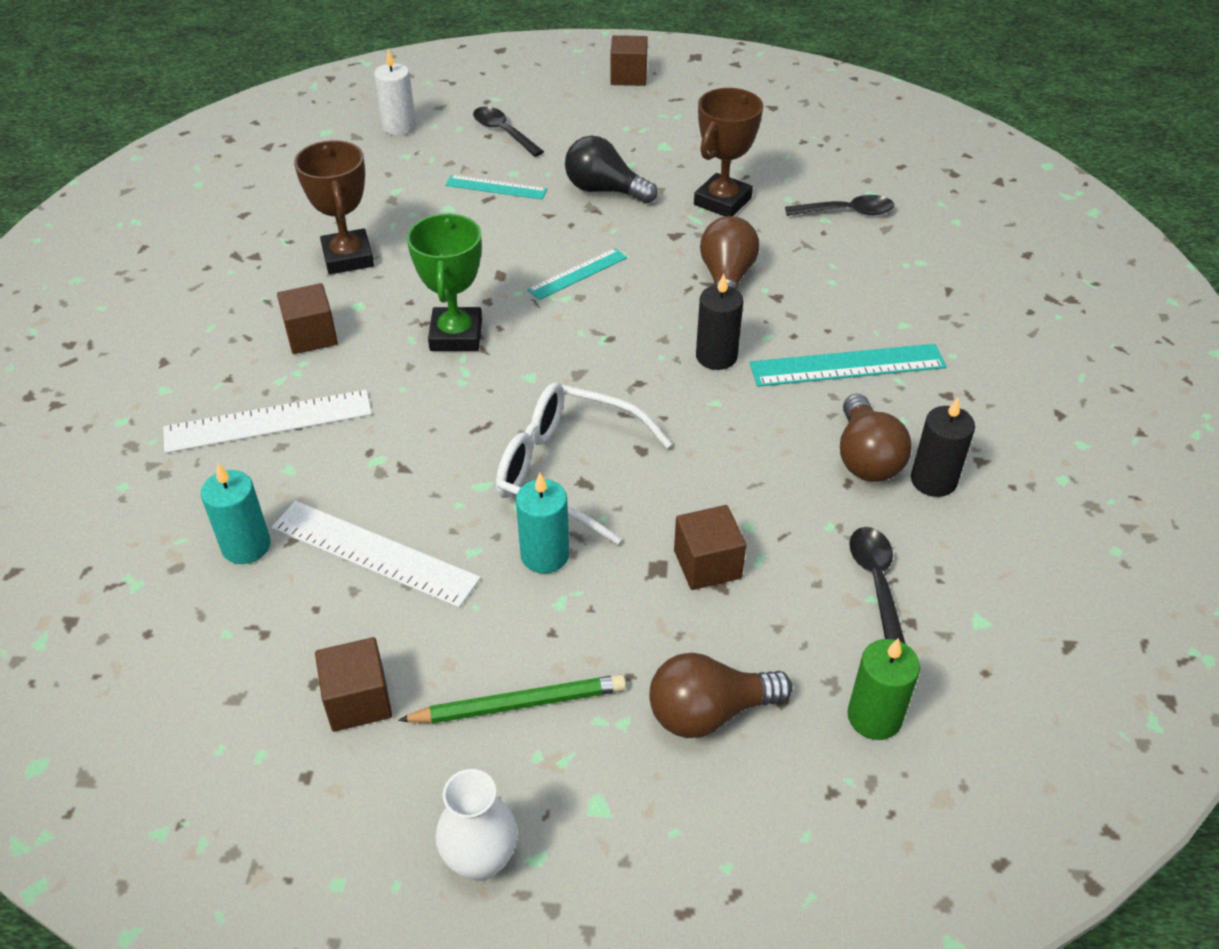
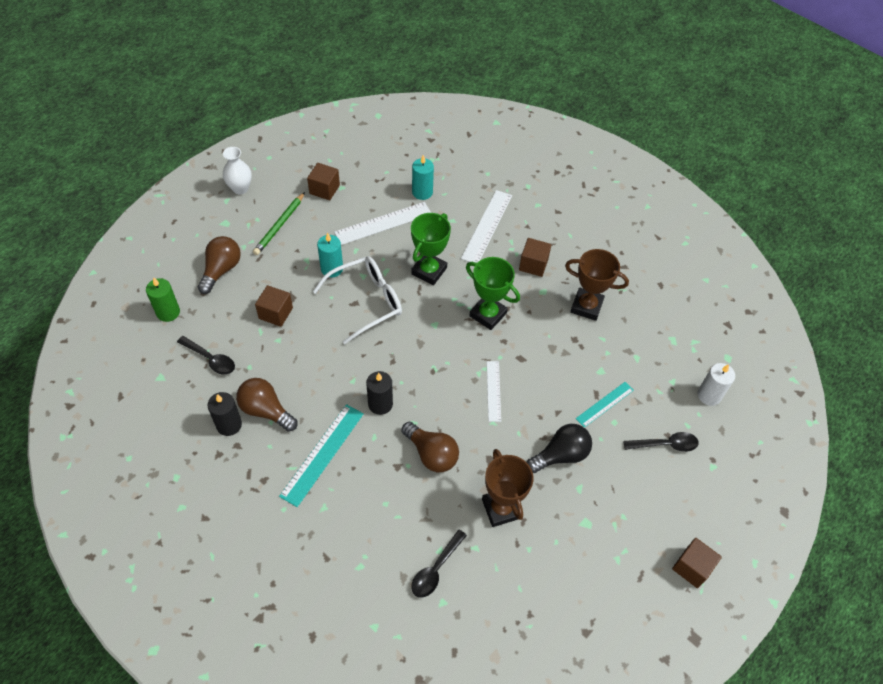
camera: 125 degrees right, 10 degrees up
(432, 436) = (429, 271): none -> green trophy
(578, 274) = (493, 391): turquoise ruler -> white ruler

